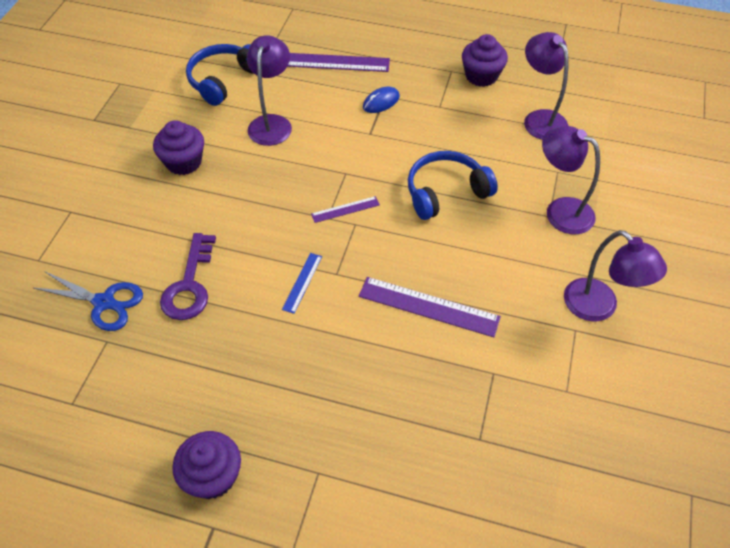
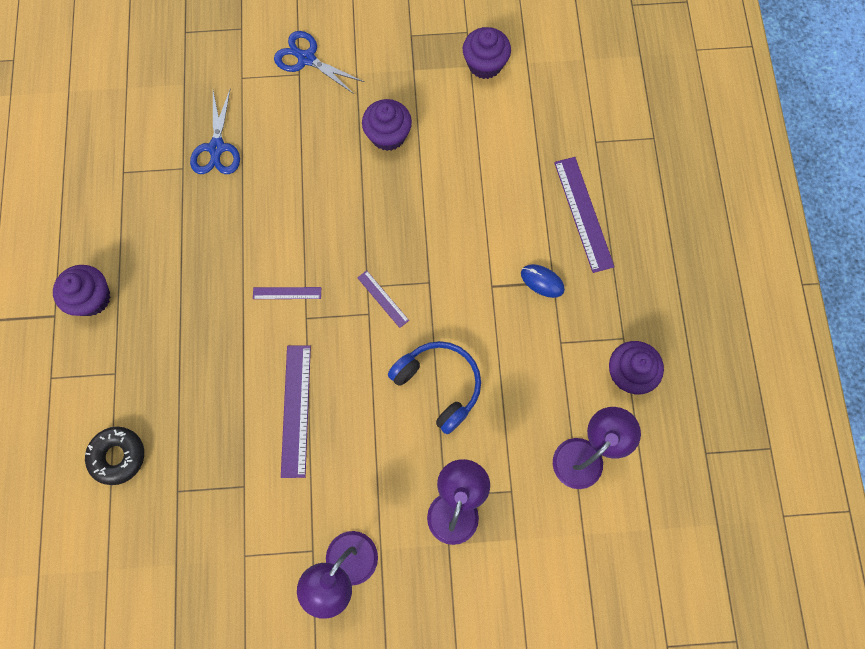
camera: 70 degrees right, 20 degrees up
(58, 201) = (306, 59): none -> blue scissors
(160, 81) = (485, 64): none -> purple cupcake
(189, 285) = (254, 204): purple key -> none
(223, 80) = (510, 120): blue headphones -> none
(272, 123) = (469, 190): purple lamp -> none
(302, 282) = (287, 293): blue ruler -> purple ruler
(419, 493) = (118, 456): none -> black donut

